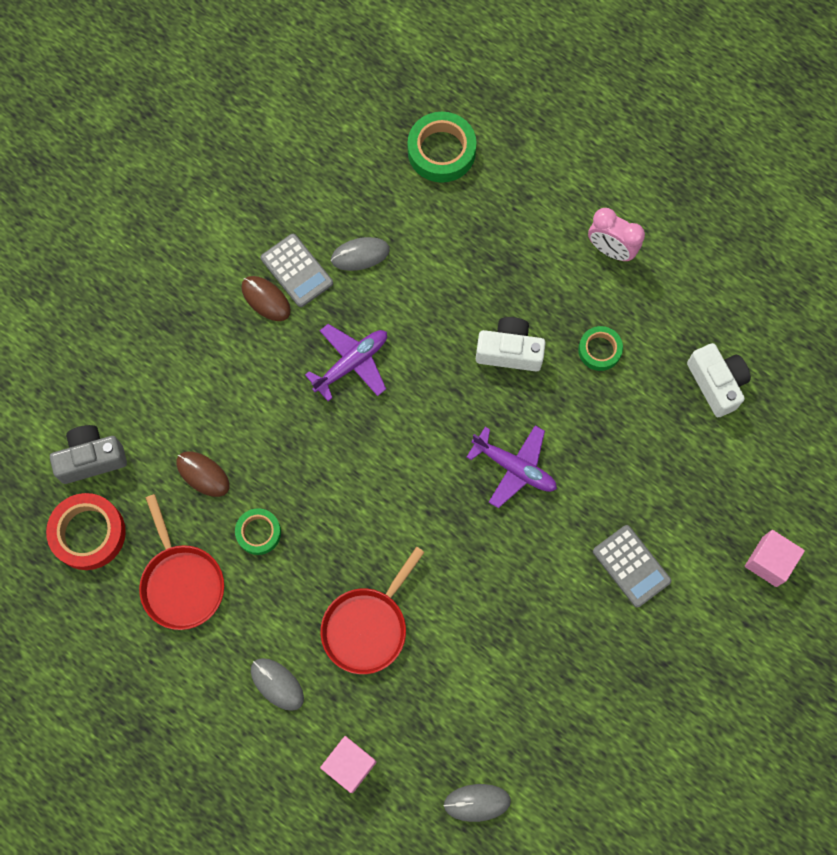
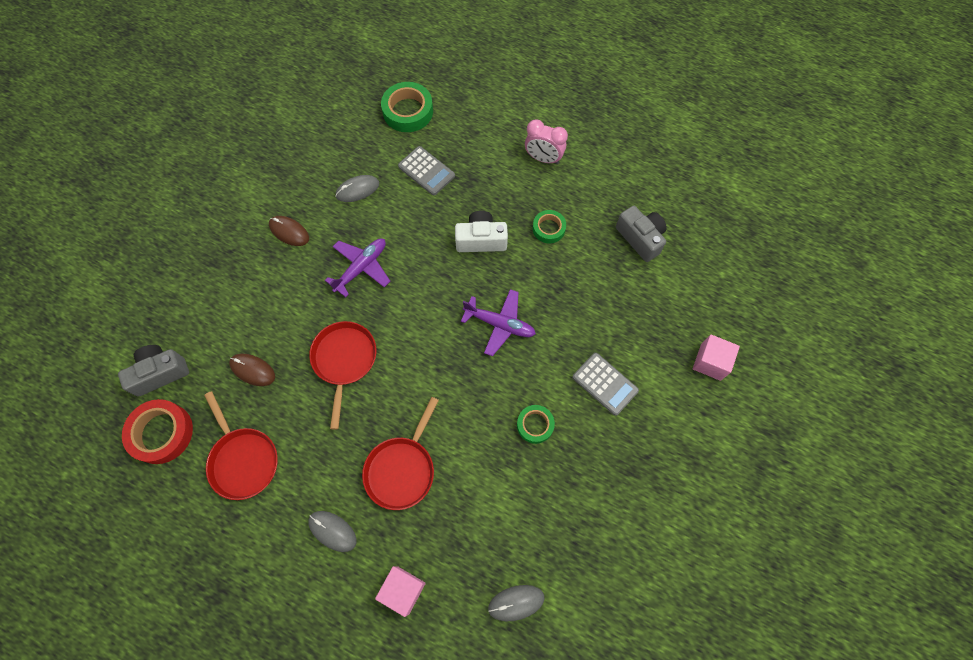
camera: 10 degrees left, 5 degrees down
(258, 532) = (303, 408): green tape -> green tape (535, 425)
(296, 271) = (310, 208): grey calculator -> grey calculator (426, 171)
(315, 482) = (344, 361): none -> red pan
(716, 383) = (640, 238): white camera -> grey camera

